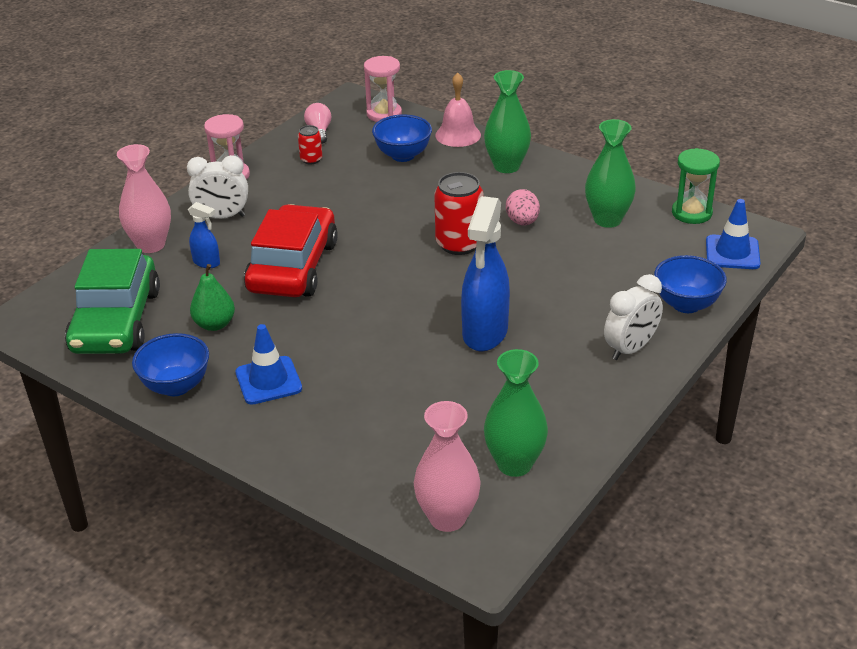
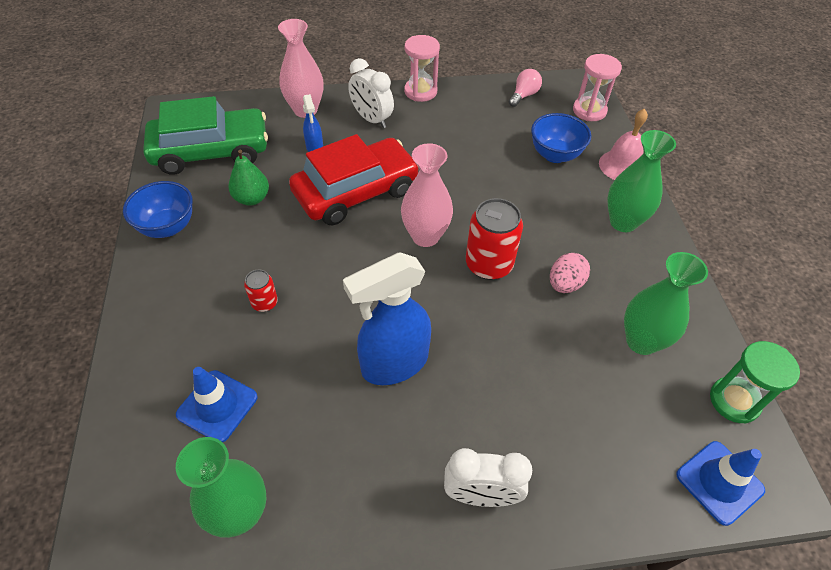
camera: 45 degrees right, 15 degrees up
(116, 321) = (211, 151): green car -> green car turned 150 degrees counterclockwise
(268, 381) = (215, 271): blue traffic cone -> blue traffic cone (217, 406)
(311, 159) = (487, 114): red can -> red can (264, 303)
(447, 518) = (133, 511): pink vase -> pink vase (425, 236)
(686, 304) = (595, 497): blue bowl -> none

